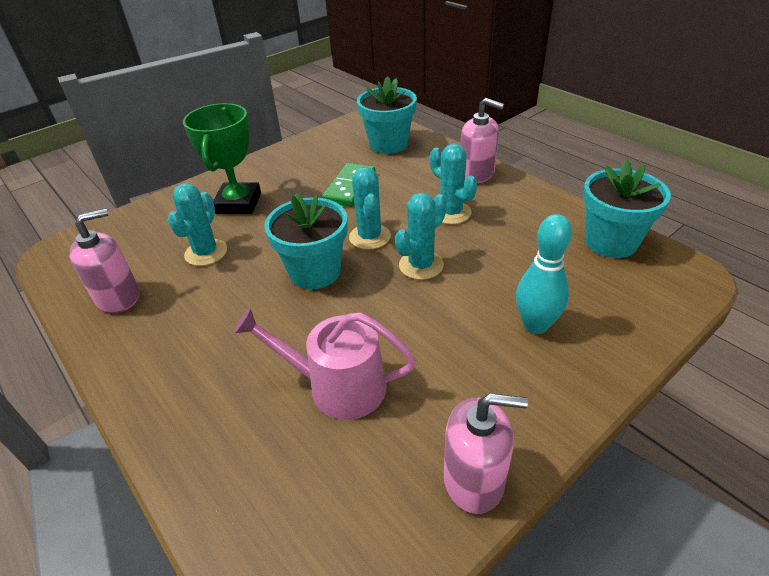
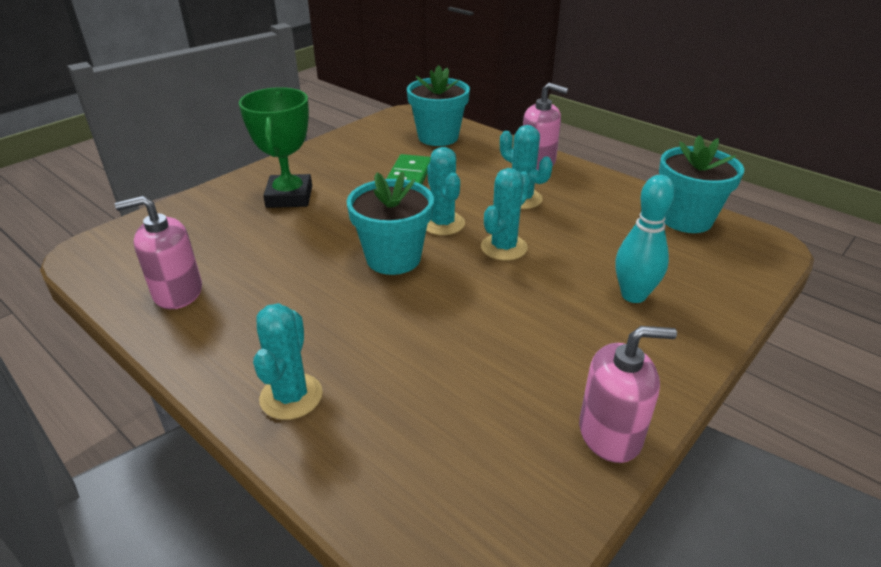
camera: 10 degrees left, 5 degrees down
(118, 297) = (177, 292): pink soap dispenser -> pink soap dispenser turned 150 degrees counterclockwise
(206, 253) = (266, 245): turquoise cactus -> turquoise cactus (291, 396)
(338, 386) = (448, 362): pink watering can -> none

